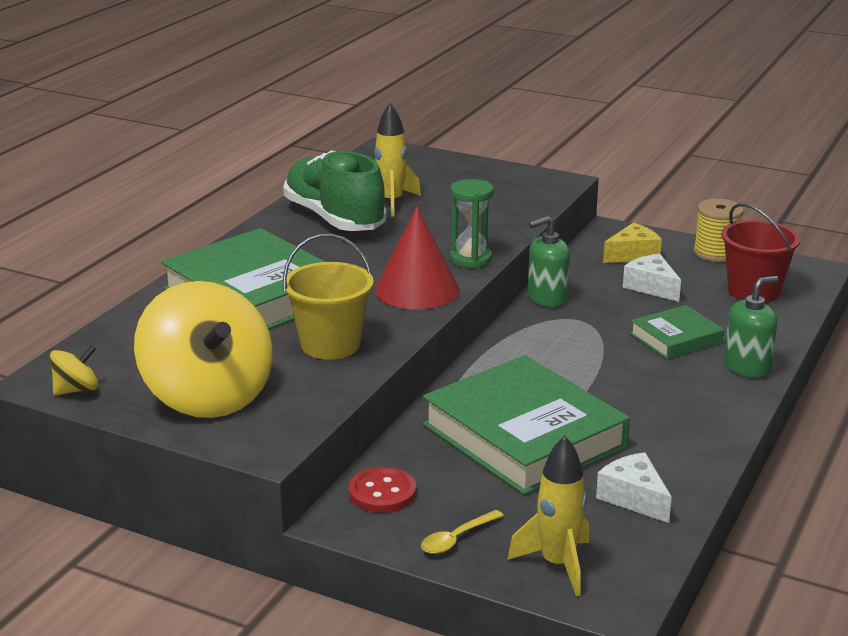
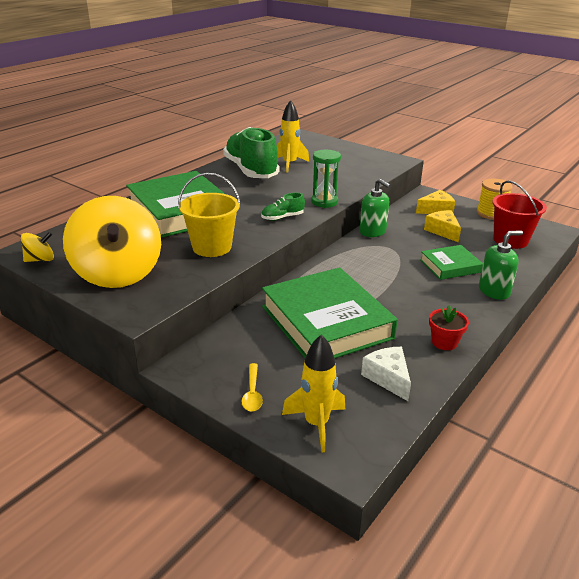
camera: 10 degrees right, 5 degrees up
(382, 492) = (216, 351): red button -> none
(417, 290) = (282, 217): red cone -> green shoe
(456, 539) = (252, 393): yellow spoon -> yellow spoon turned 60 degrees counterclockwise
(547, 298) = (372, 232): green soap dispenser -> green soap dispenser turned 120 degrees counterclockwise
(651, 287) = (443, 231): white cheese -> yellow cheese
(696, 443) = (444, 342): none -> red flower pot

